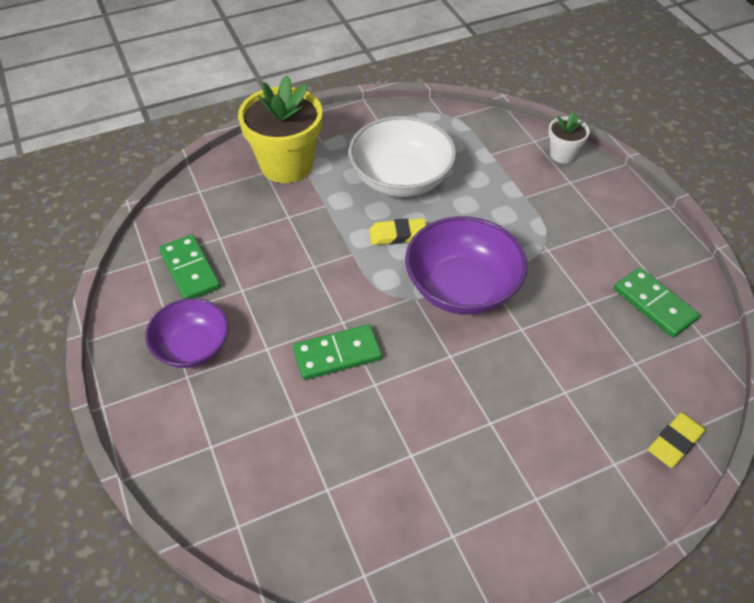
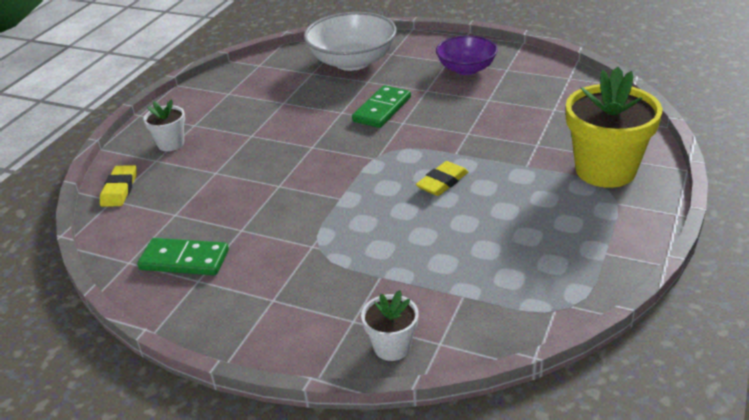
camera: 140 degrees right, 15 degrees down
(190, 270) = (535, 88): green domino -> none
(401, 179) = (504, 219): white bowl -> white bowl (352, 62)
(462, 287) = (349, 182): purple bowl -> none
(583, 481) = (171, 144): none -> white flower pot

